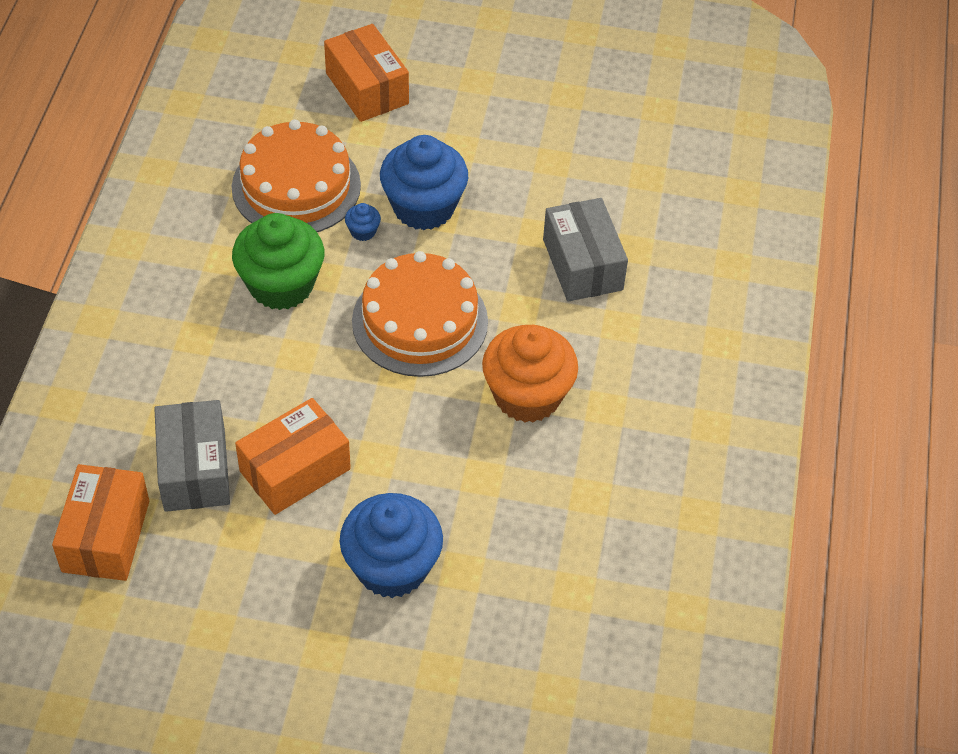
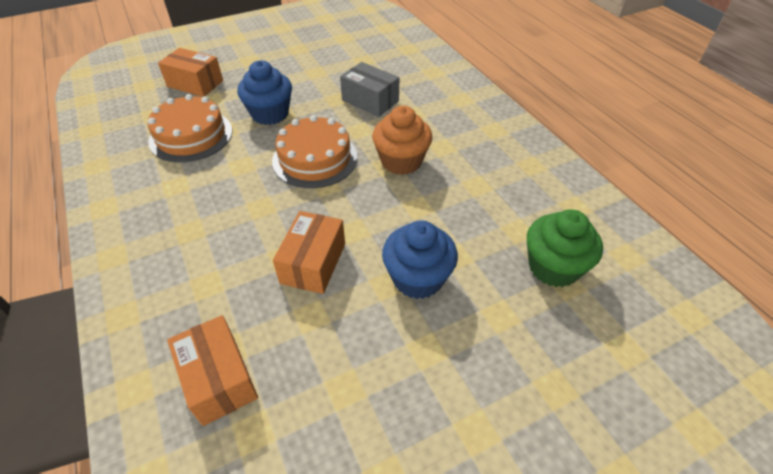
camera: 35 degrees left, 5 degrees down
(194, 470) = (249, 300): grey box -> none
(281, 285) = (221, 180): green cupcake -> green cupcake (553, 267)
(363, 231) = (247, 137): blue cupcake -> none

